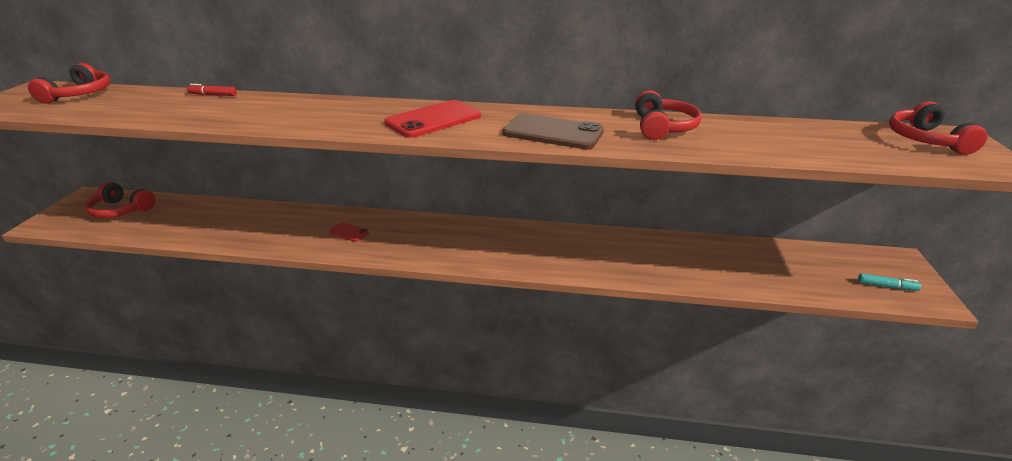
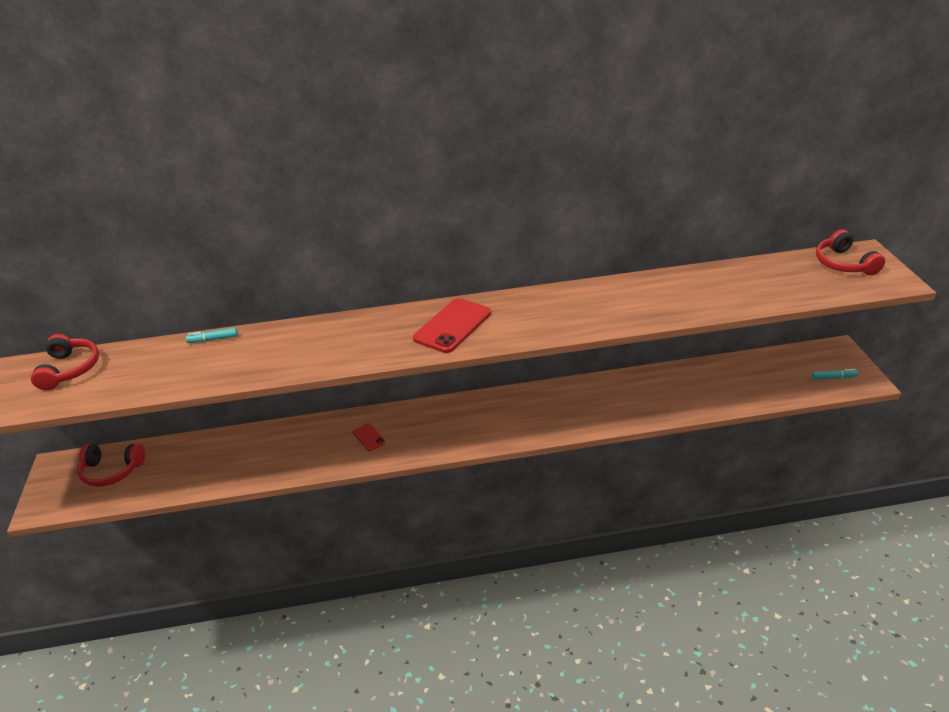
camera: 15 degrees left, 5 degrees up
(213, 95) = (213, 339): red marker -> turquoise marker
(349, 232) = (369, 437): red phone -> red phone turned 45 degrees clockwise
(553, 132) = (563, 319): brown phone -> none
(663, 127) = (647, 292): red headphones -> none

